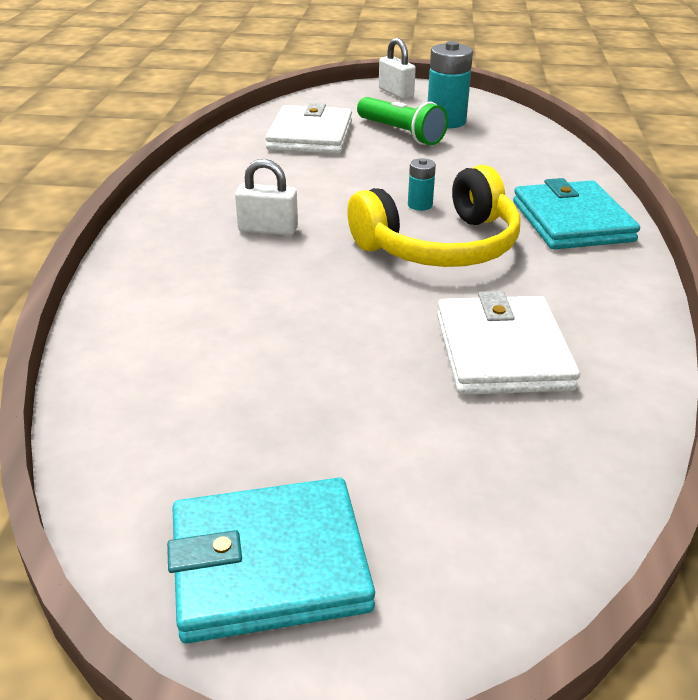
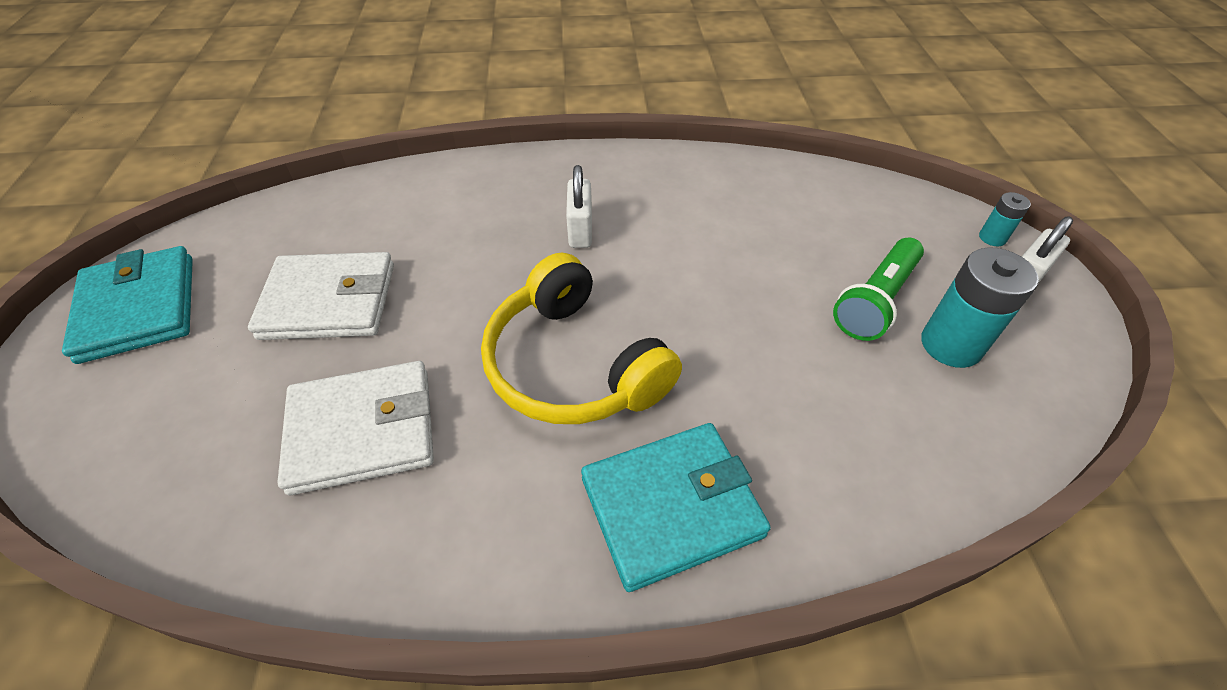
camera: 80 degrees right, 15 degrees up
(310, 136) = (819, 223): white wallet -> white wallet (329, 301)
(420, 205) = (669, 338): turquoise battery -> turquoise battery (992, 238)

